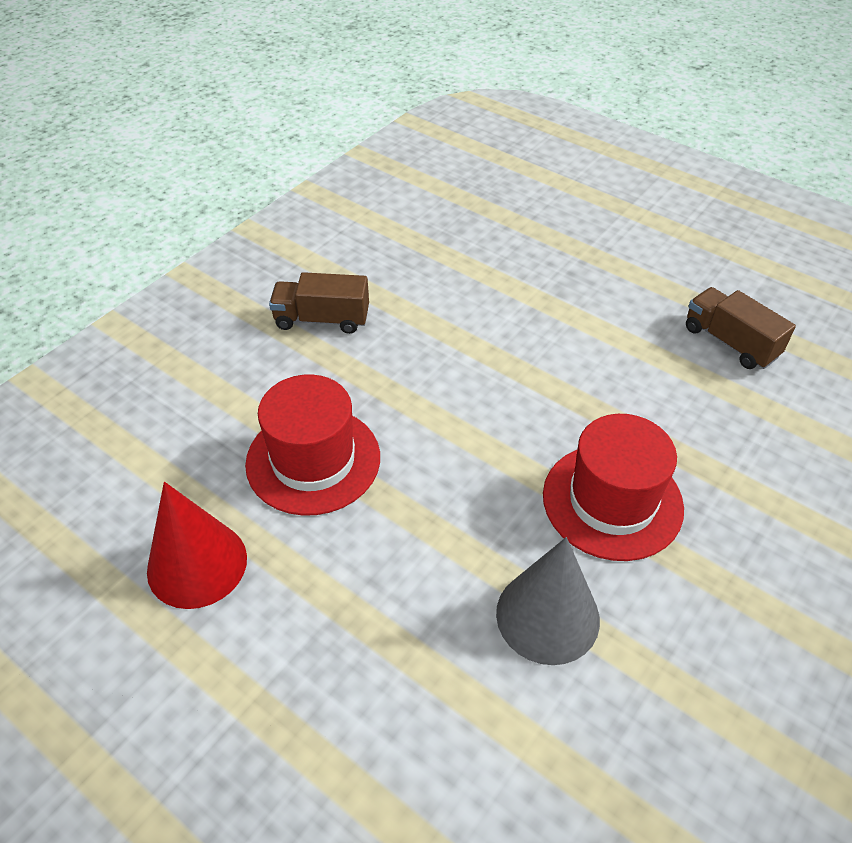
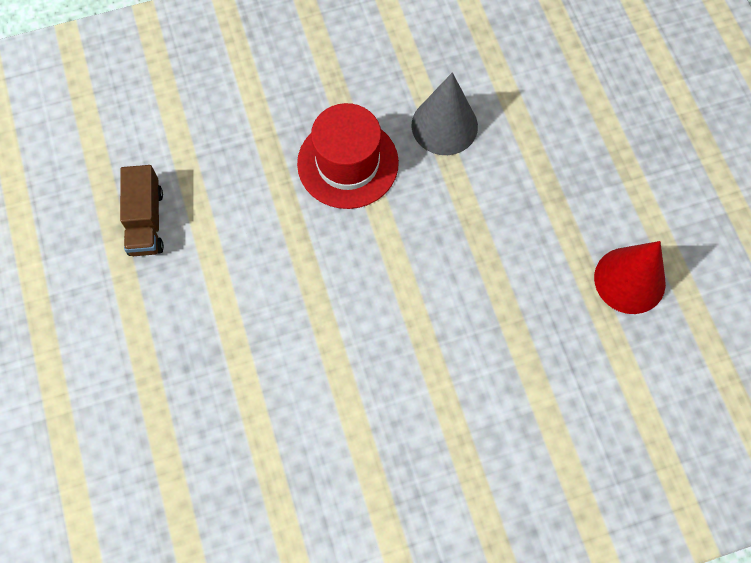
camera: 145 degrees left, 20 degrees up
(313, 460) = (515, 312): red hat -> none
(322, 319) = (428, 452): brown truck -> none

